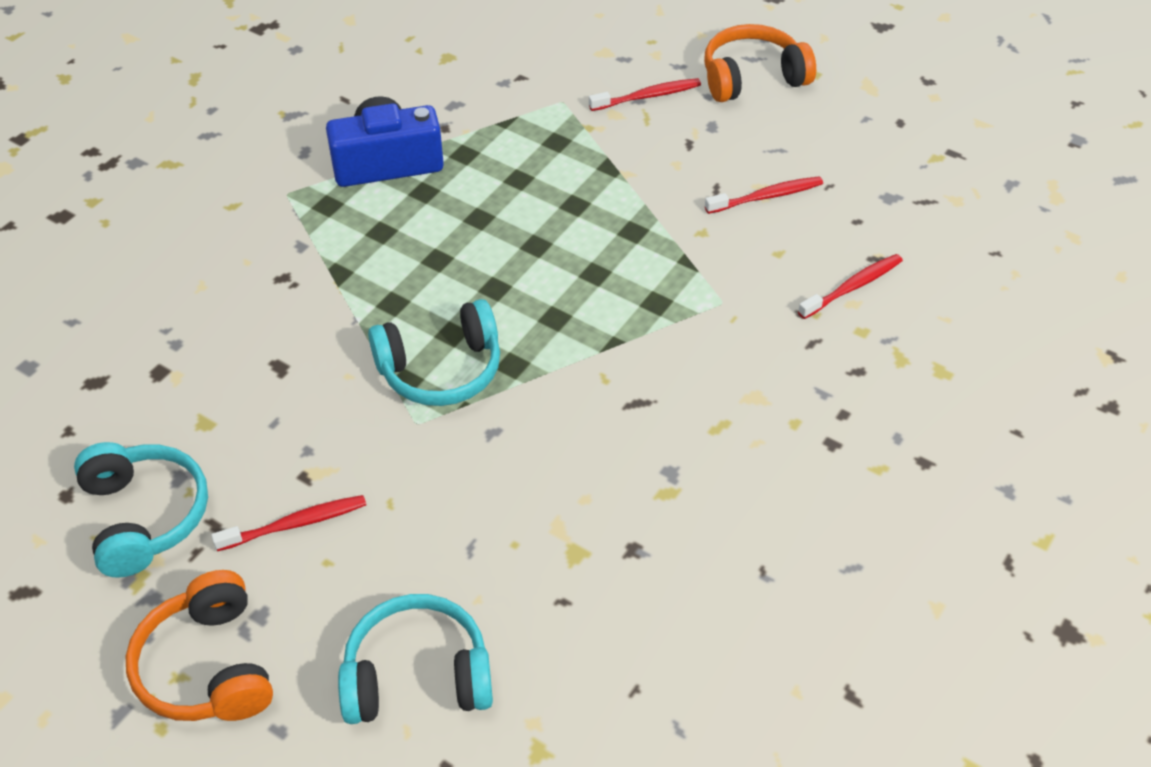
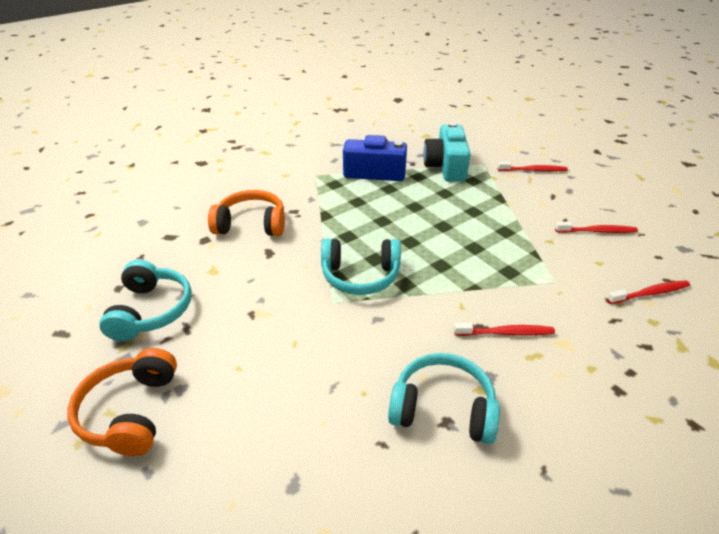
camera: 20 degrees right, 10 degrees down
(295, 524) = (232, 339): red toothbrush -> red toothbrush (506, 333)
(417, 675) = (258, 465): turquoise headphones -> turquoise headphones (443, 408)
(503, 122) = (446, 166): none -> turquoise camera
(752, 77) = (600, 173): orange headphones -> orange headphones (251, 224)

